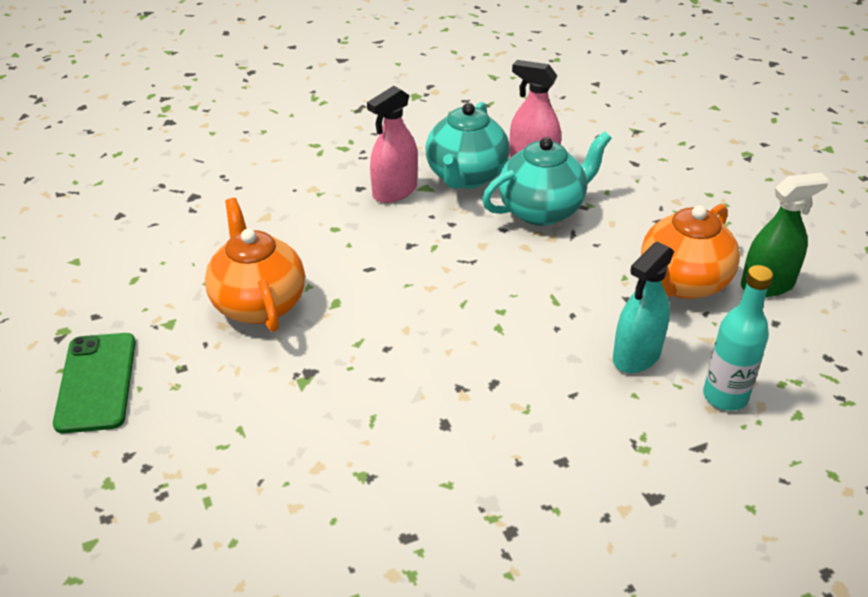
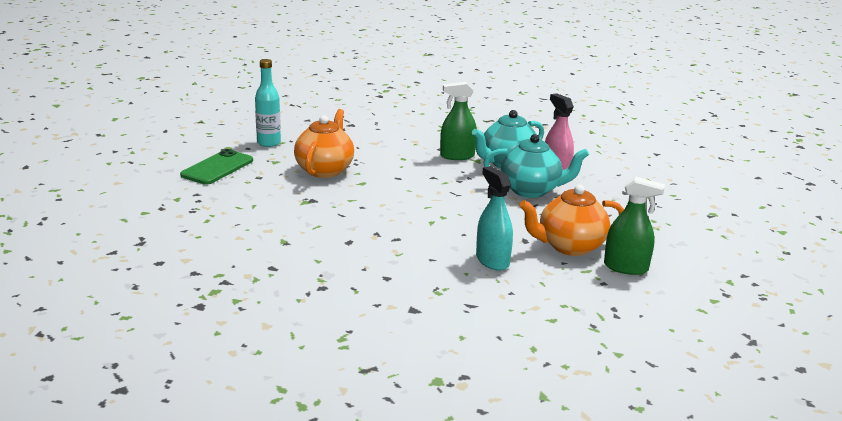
camera: 35 degrees right, 15 degrees down
(395, 191) = (457, 156): pink spray bottle -> green spray bottle
(636, 356) = (492, 261): turquoise spray bottle -> turquoise spray bottle turned 75 degrees clockwise
(725, 396) = (519, 295): turquoise bottle -> turquoise bottle (269, 143)

